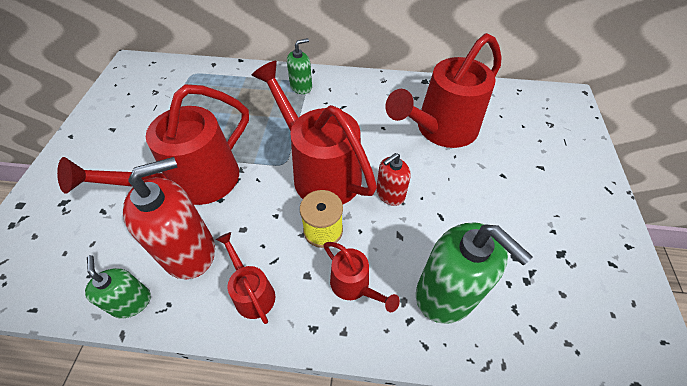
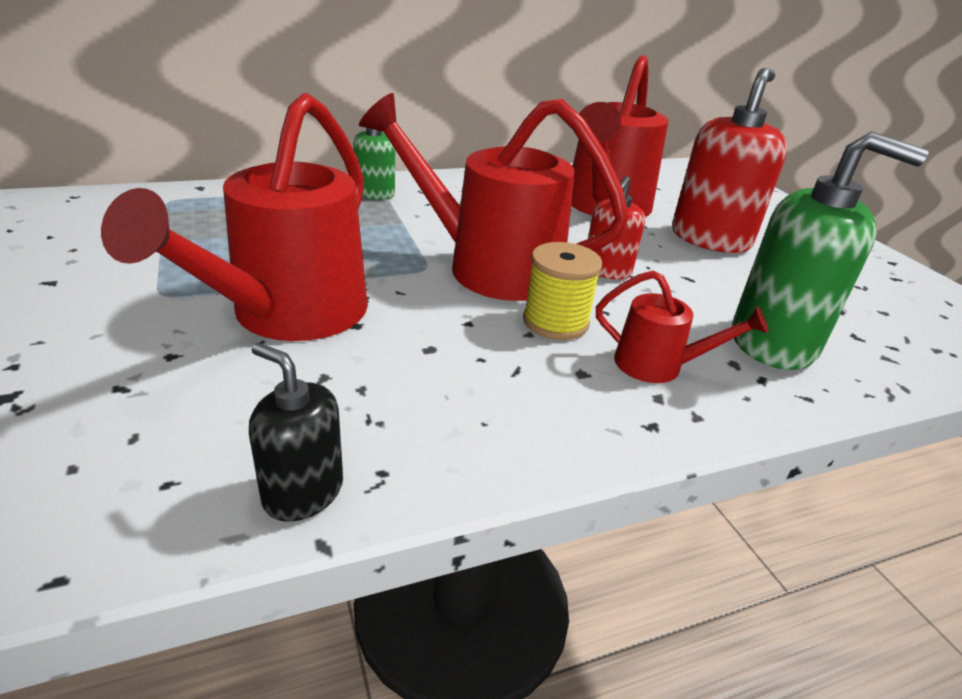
camera: 30 degrees left, 20 degrees down
(132, 302) = (303, 492): green soap dispenser -> black soap dispenser
(189, 251) = (359, 395): red soap dispenser -> red soap dispenser (710, 239)
(252, 292) = (518, 413): red watering can -> none

